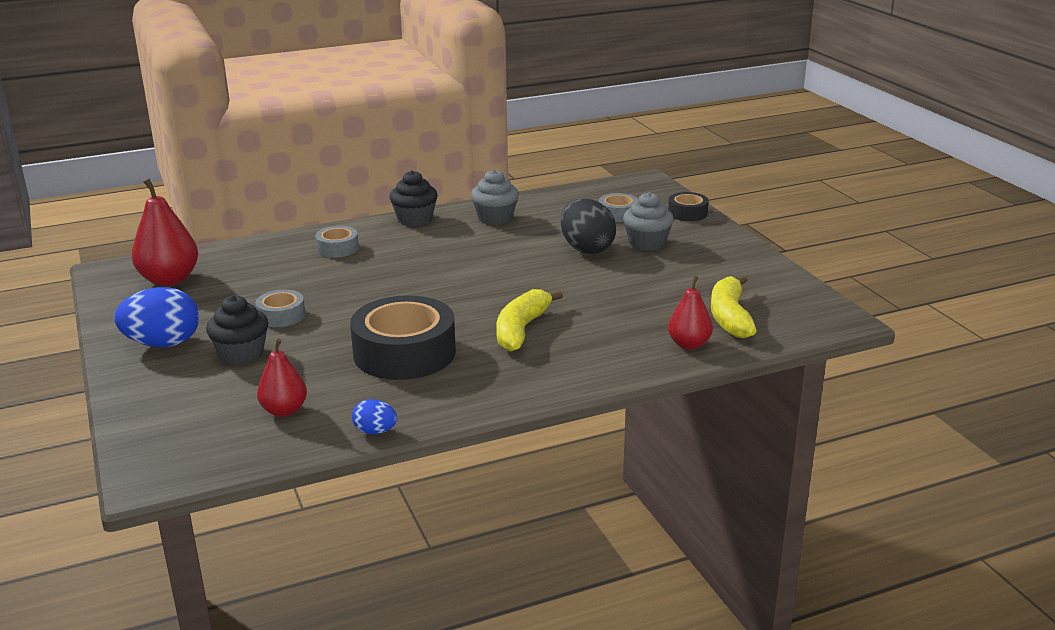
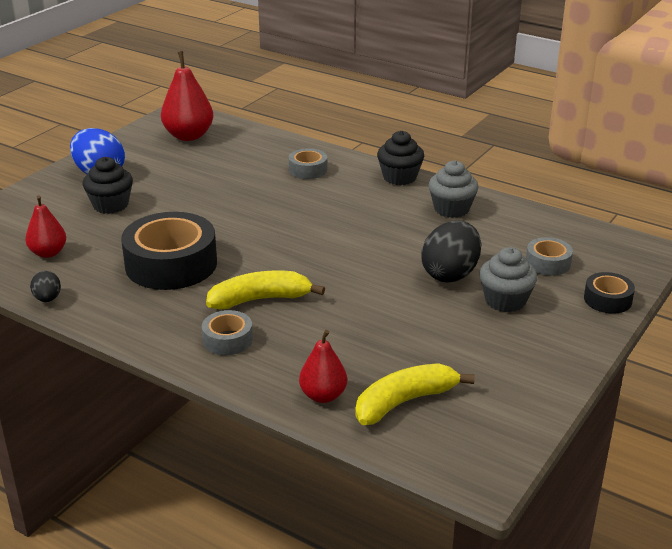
camera: 55 degrees right, 5 degrees up
(281, 316) = (179, 195): grey tape -> grey tape (227, 340)
(375, 431) = (47, 299): blue egg -> black egg

